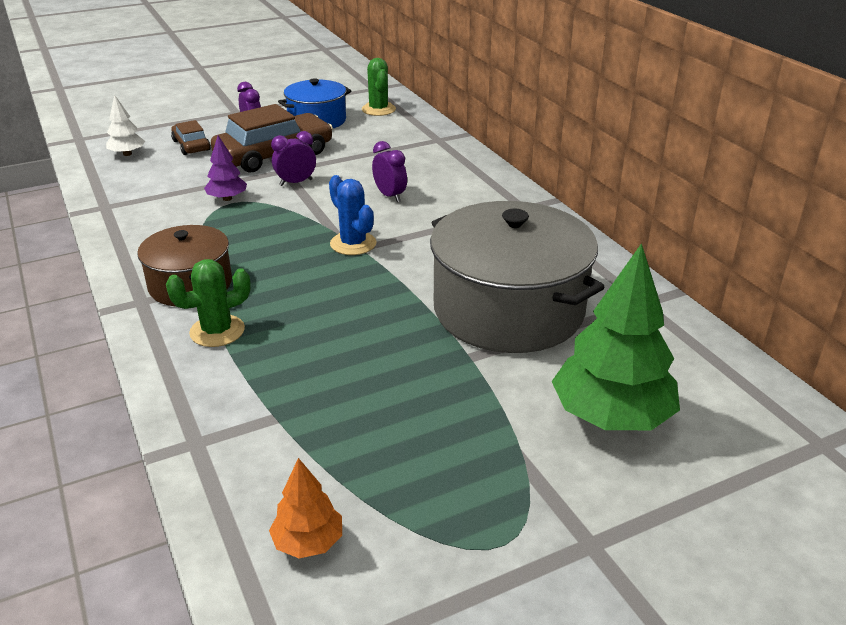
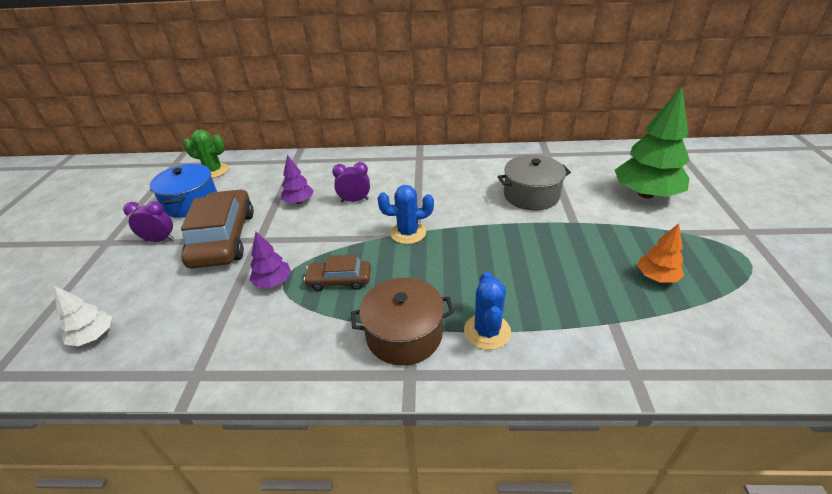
camera: 60 degrees left, 5 degrees up
(191, 145) = (138, 284): brown car -> brown car (339, 280)
(217, 331) = (487, 331): green cactus -> blue cactus
(296, 182) = (286, 238): purple clock -> none
(308, 542) = (749, 336): orange tree -> orange tree (656, 277)
(362, 168) = (299, 201): none -> purple tree
(508, 310) = (531, 195): grey pot -> grey pot, size x0.57

